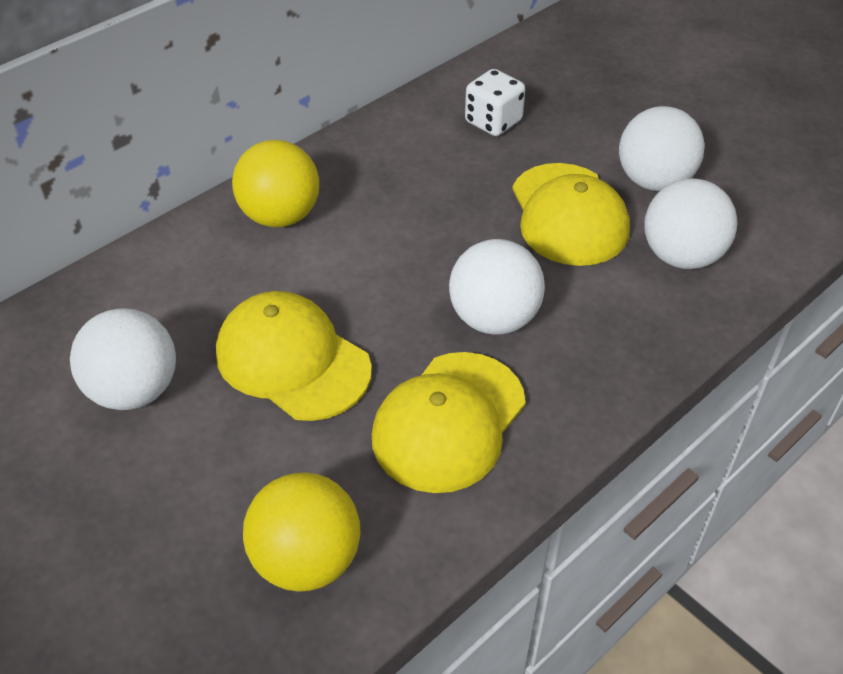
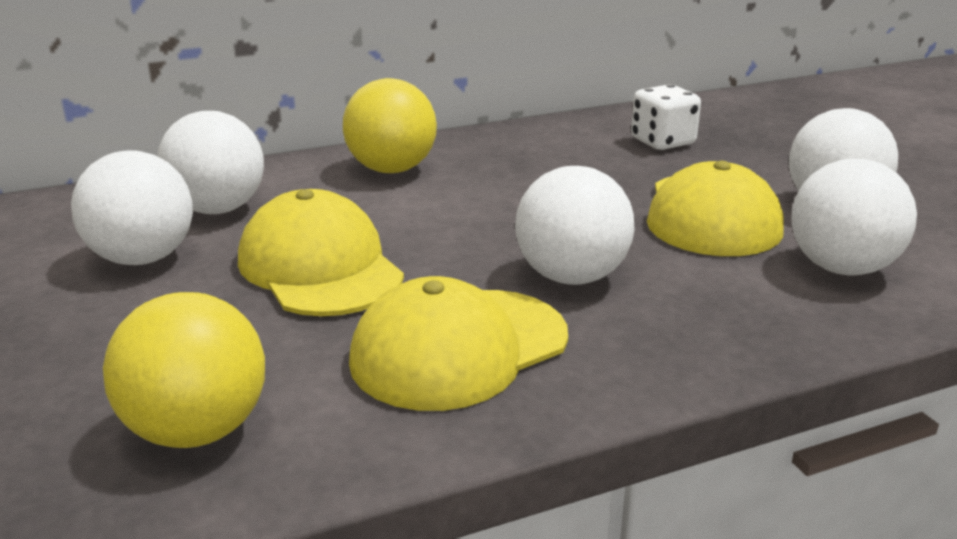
camera: 20 degrees right, 20 degrees down
(157, 309) = (218, 209): none -> white ball

